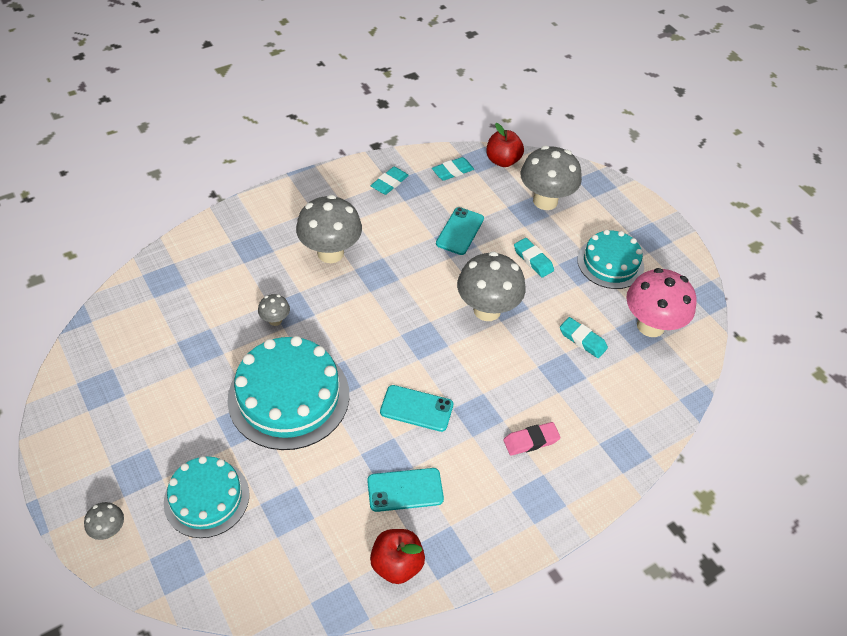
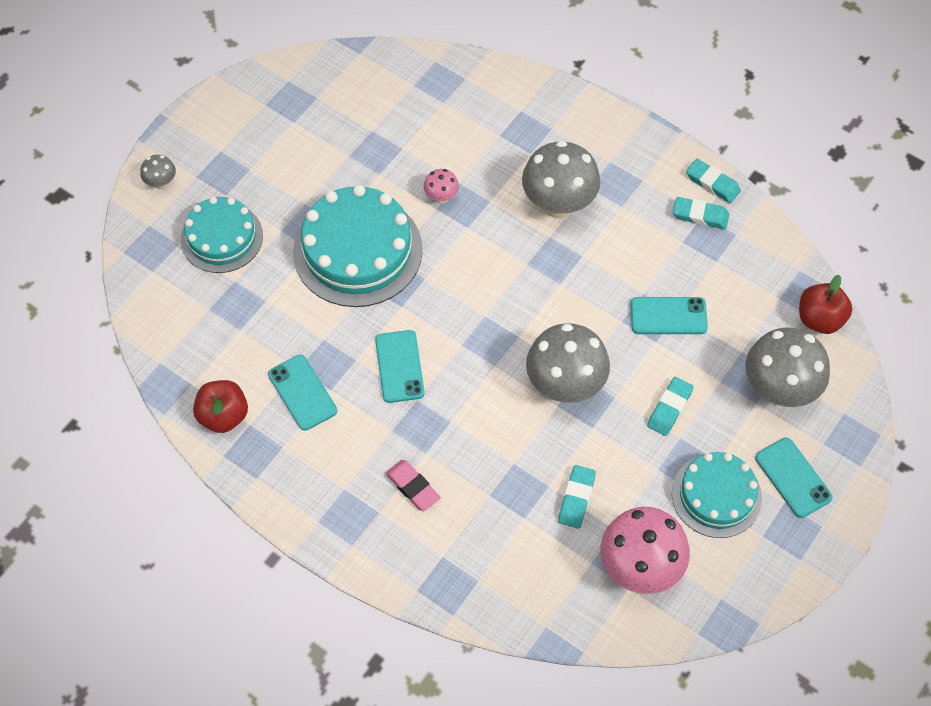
camera: 70 degrees right, 10 degrees up
(275, 320) = (441, 197): grey mushroom -> pink mushroom
(452, 171) = (763, 272): turquoise eraser -> turquoise eraser (712, 183)
(612, 220) = (793, 477): none -> turquoise phone

